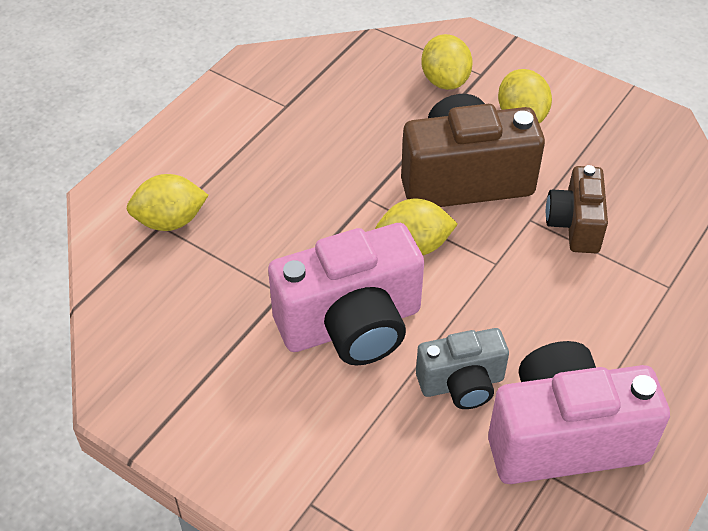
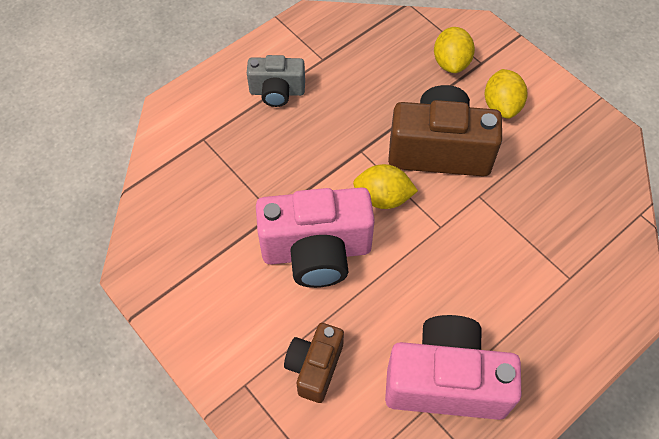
camera: 15 degrees right, 10 degrees up
(170, 221) = (211, 137): yellow lemon -> none
(461, 384) = (383, 319): grey camera -> grey camera (277, 92)
(575, 225) = (513, 208): brown camera -> brown camera (315, 367)

